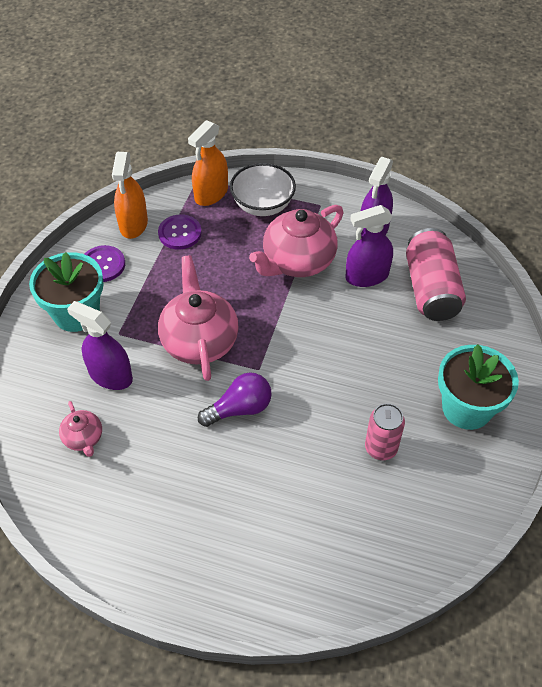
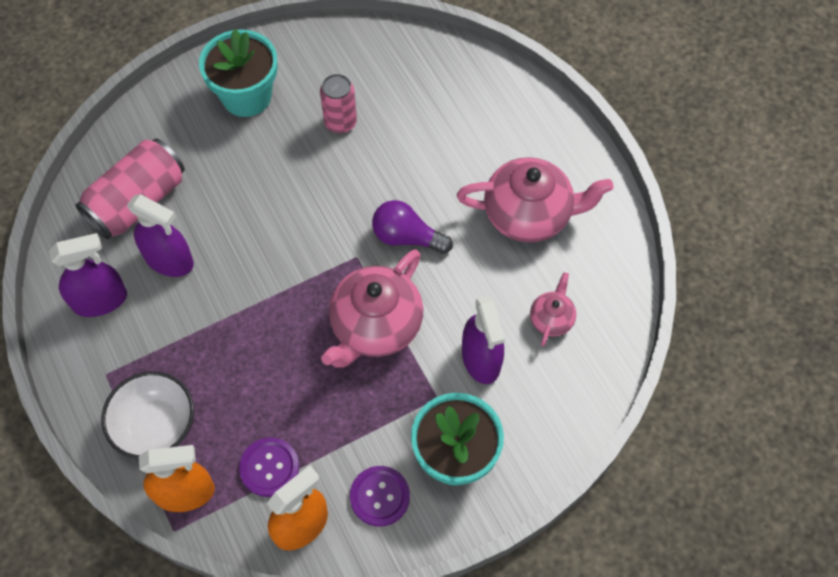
camera: 135 degrees left, 10 degrees up
(297, 261) = (204, 329): pink teapot -> pink teapot (529, 214)

